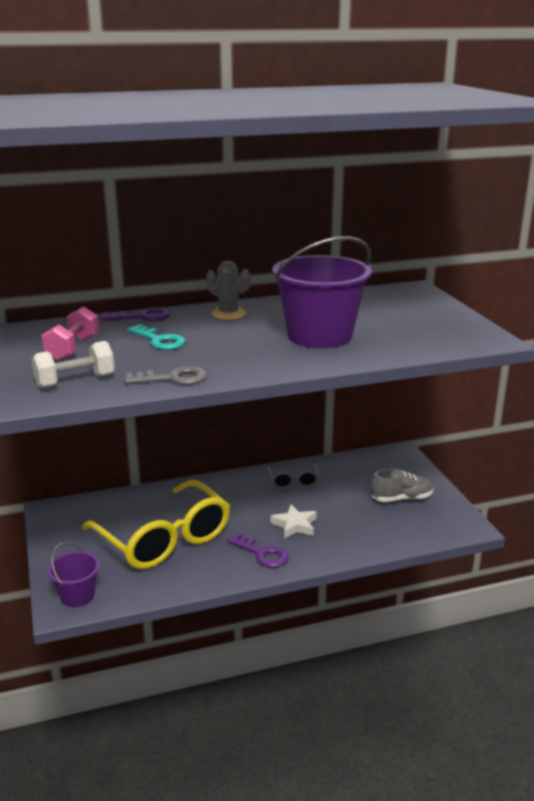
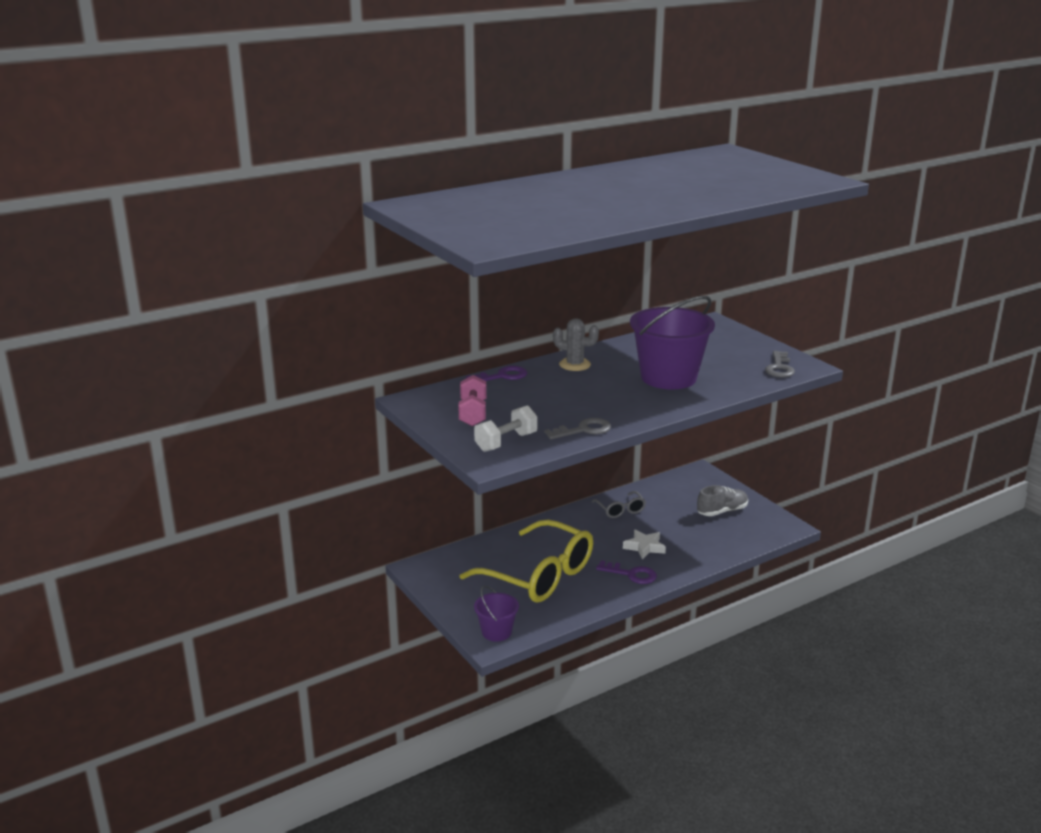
camera: 15 degrees left, 0 degrees up
(159, 340) = (539, 397): turquoise key -> none
(458, 339) = (779, 368): none -> grey key

